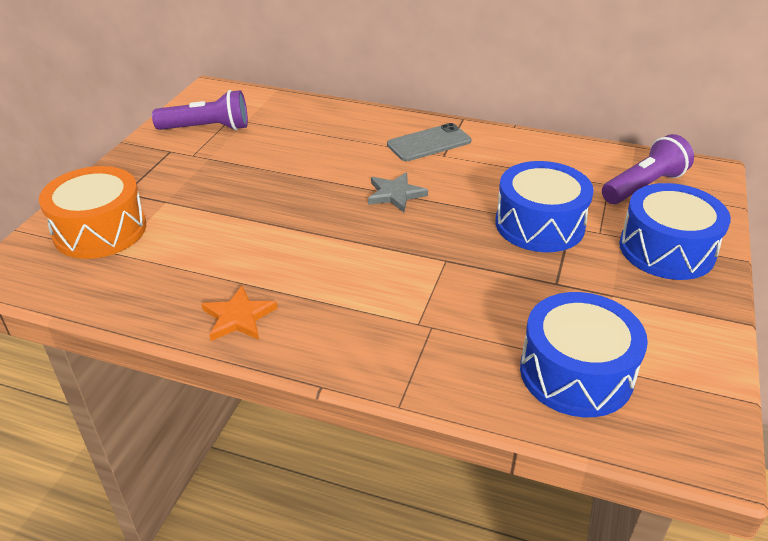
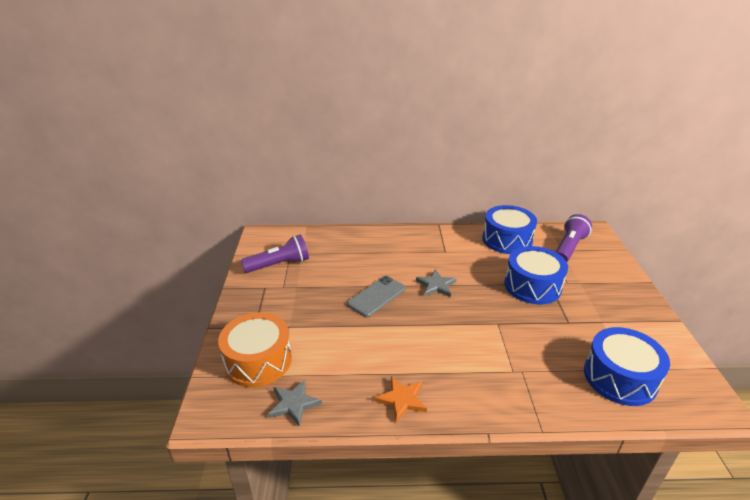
camera: 20 degrees left, 5 degrees down
(104, 287) = (293, 404): none -> grey star
(429, 143) = (431, 245): grey phone -> grey phone (376, 296)
(666, 249) = (608, 285): blue drum -> blue drum (507, 240)

